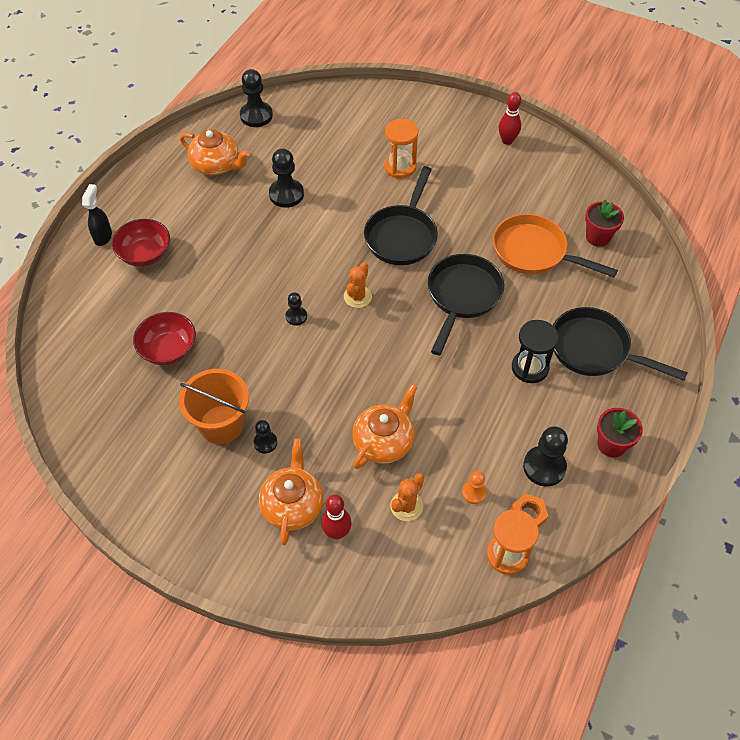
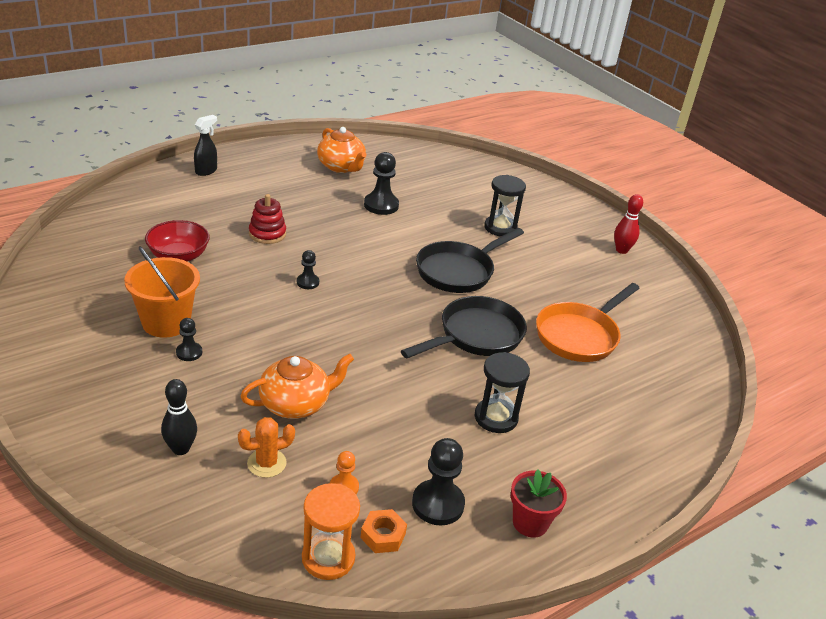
camera: 25 degrees right, 20 degrees down
(145, 254) = (226, 193): red bowl -> none
(220, 282) = (267, 234): none -> red stacking toy
(256, 116) = (405, 152): black pawn -> none
(293, 505) = (163, 408): orange teapot -> none
(337, 532) = (181, 449): red bowling pin -> black bowling pin
(357, 297) = (376, 293): orange cactus -> none
(400, 167) = (500, 228): orange hourglass -> black hourglass
(534, 252) = (579, 335): orange pan -> orange pan turned 105 degrees counterclockwise
(595, 350) = (579, 436): black pan -> none
(598, 237) = (658, 352): red flower pot -> none

